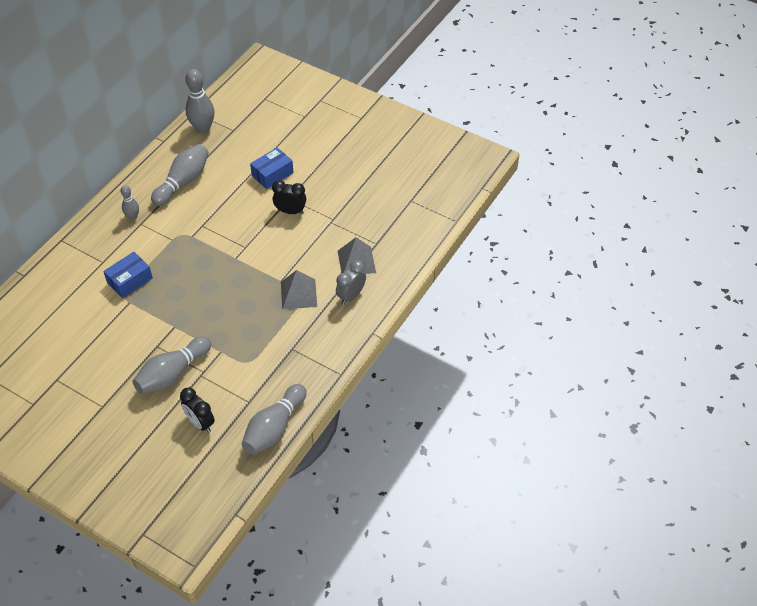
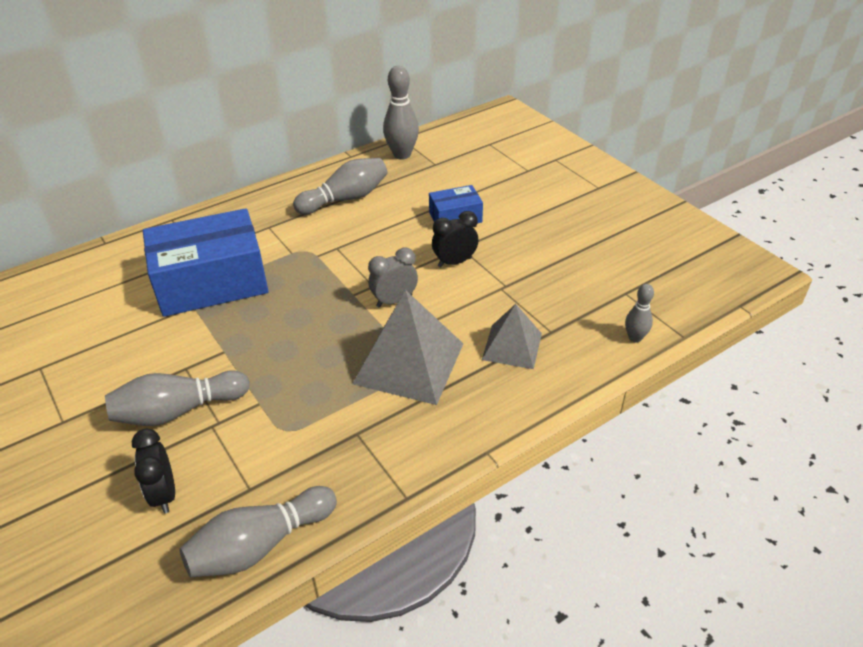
camera: 25 degrees right, 10 degrees down
(130, 280) = (211, 282): blue box -> blue box, size x2.04
(133, 217) = (265, 218): grey bowling pin -> grey bowling pin (635, 338)
(290, 211) = (454, 262): black clock -> black clock turned 60 degrees counterclockwise
(298, 294) = (409, 363): grey pyramid -> grey pyramid, size x1.65
(351, 296) = (481, 389): grey clock -> grey clock (394, 301)

